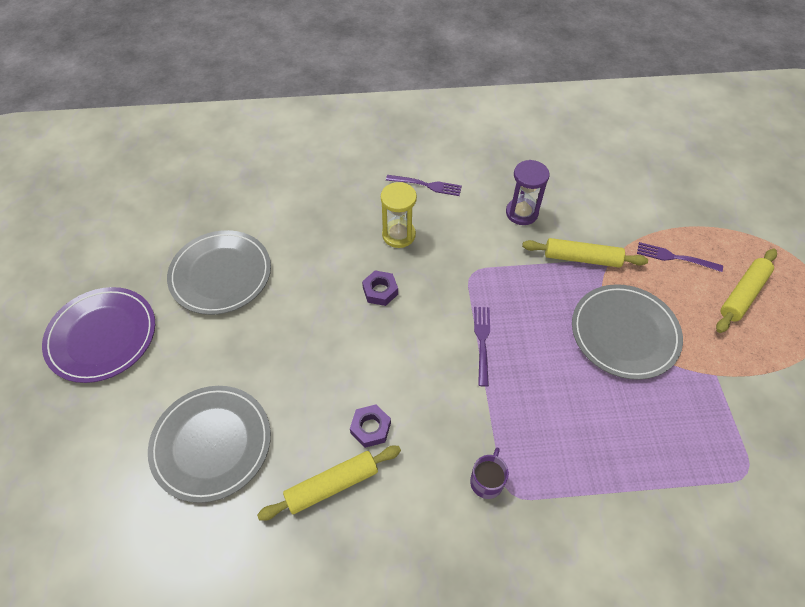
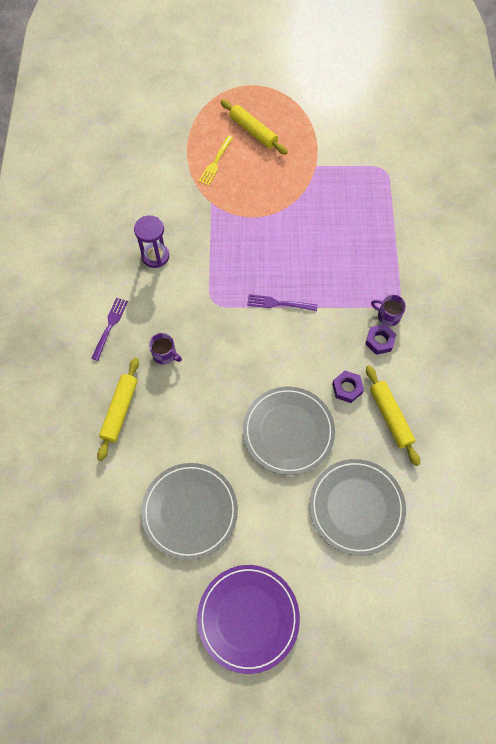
camera: 85 degrees left, 10 degrees up
(380, 291) = (223, 374): purple nut -> purple nut (379, 341)
(398, 235) = (165, 354): yellow hourglass -> purple mug
(582, 258) = (208, 222): yellow rolling pin -> yellow rolling pin (120, 410)
(624, 333) = (279, 210): grey plate -> grey plate (288, 431)
(675, 257) = (215, 162): purple fork -> yellow fork

